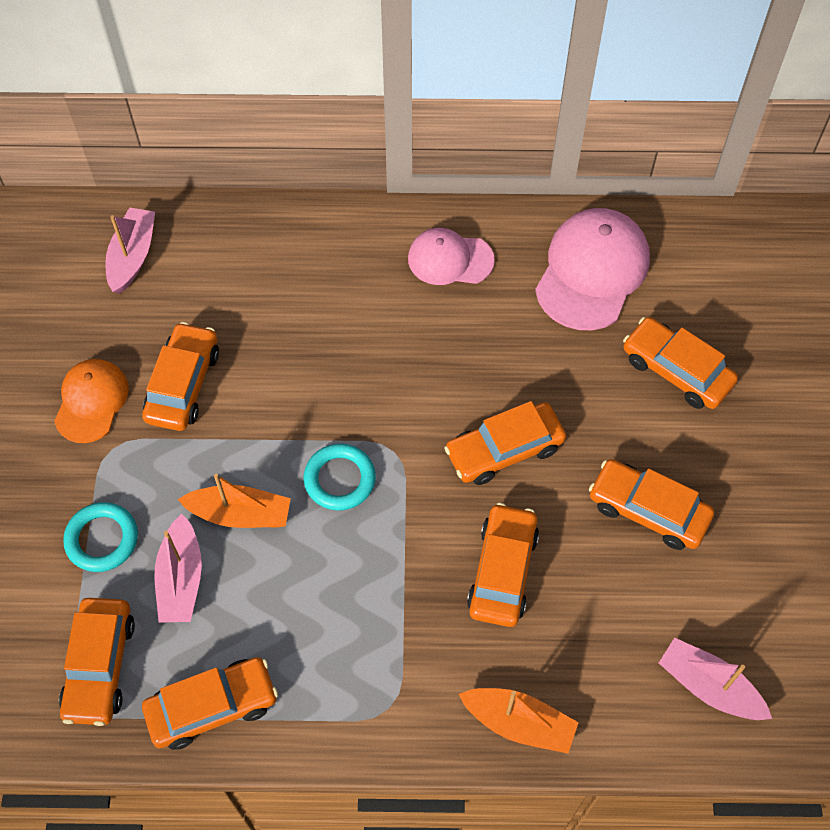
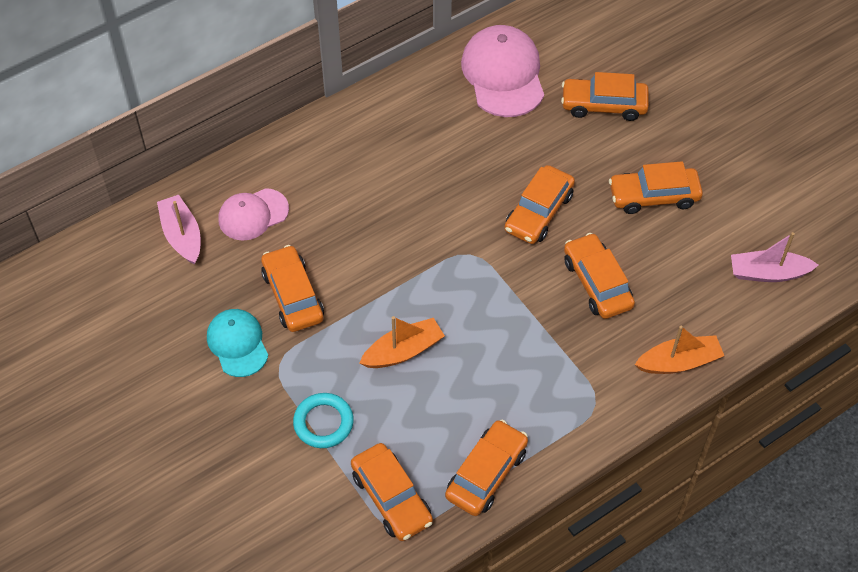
camera: 35 degrees left, 5 degrees down
(91, 401) = (237, 344): orange cap -> turquoise cap
(181, 579) = (399, 413): pink boat -> none
(340, 479) = (450, 291): turquoise ring -> none
(450, 259) = (405, 117): pink cap -> pink cap (253, 214)

